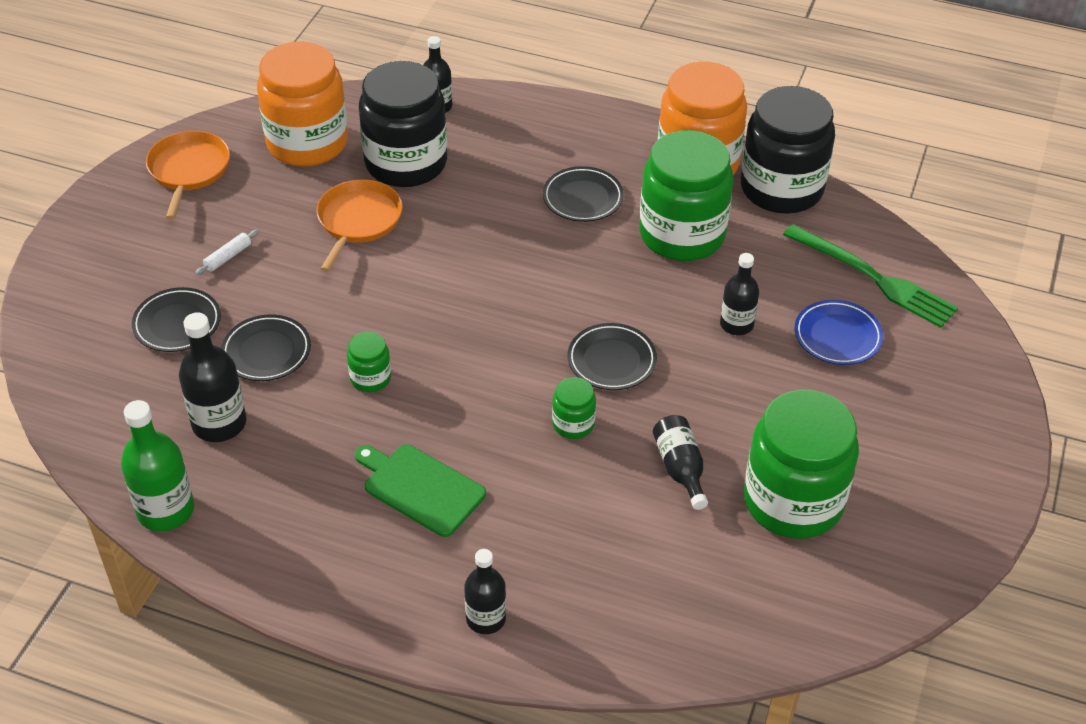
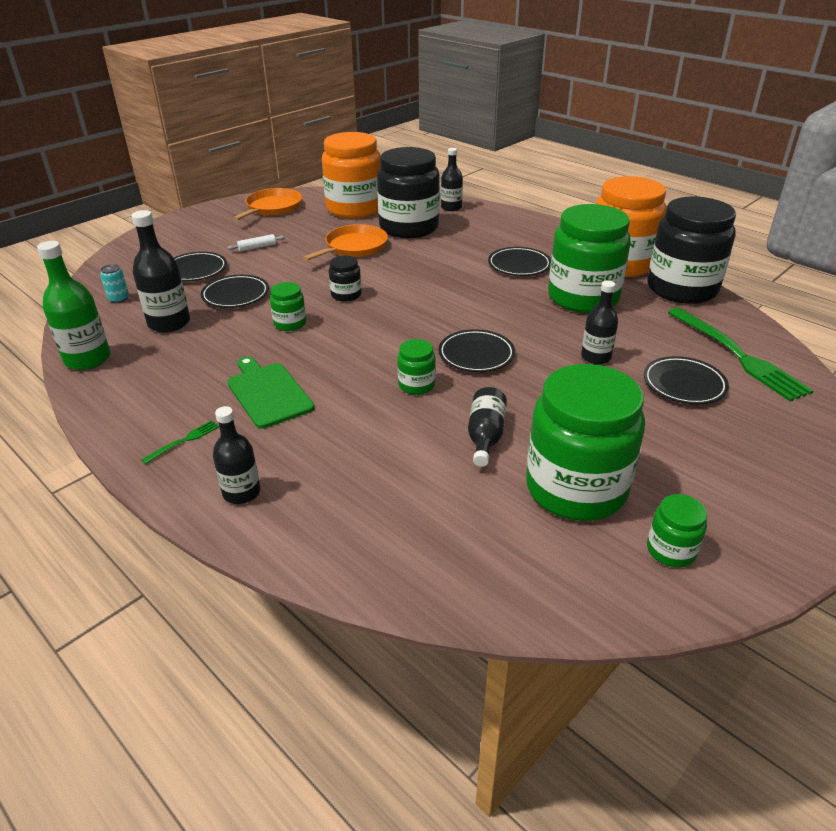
camera: 25 degrees right, 10 degrees down
(116, 404) = (119, 299): none -> turquoise can
(377, 581) = (183, 441): none -> green fork
(406, 310) = (346, 295): none -> black jar
(837, 336) = (684, 384): blue plate -> black plate
(899, 538) = (671, 550): none -> green jar

